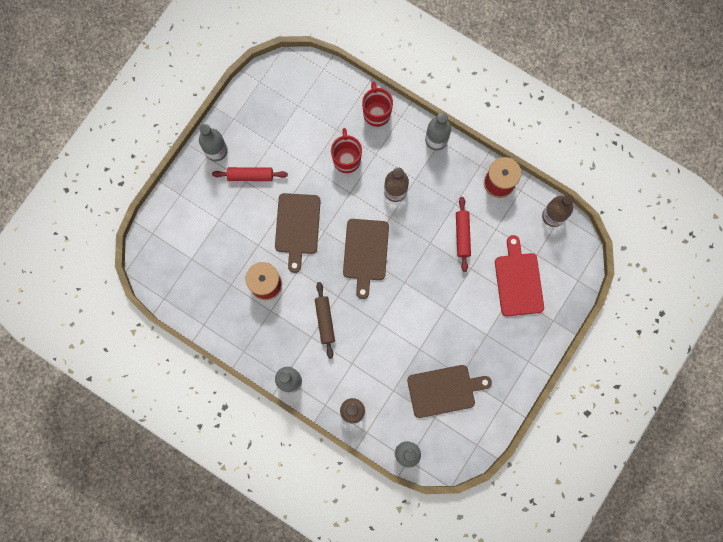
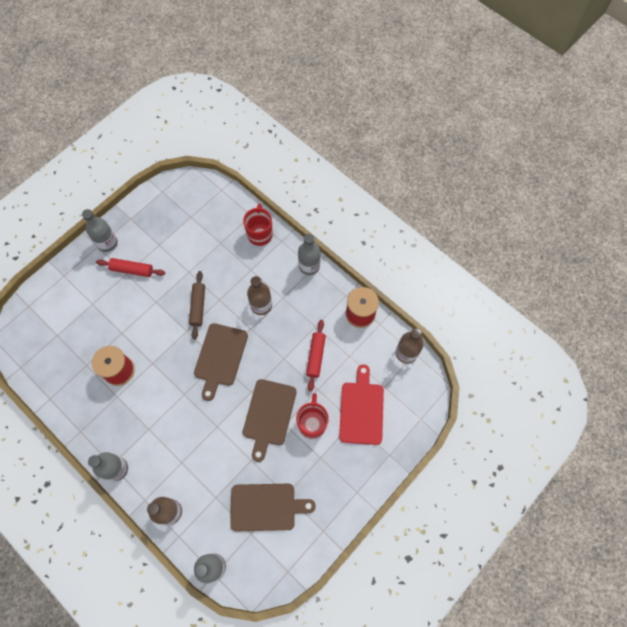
camera: 10 degrees right, 10 degrees down
(297, 227) = (162, 322): brown cutting board -> brown cutting board (269, 415)
(325, 321) = (165, 415): brown rolling pin -> brown rolling pin (198, 306)
(346, 159) = (223, 269): red mug -> red mug (312, 423)

